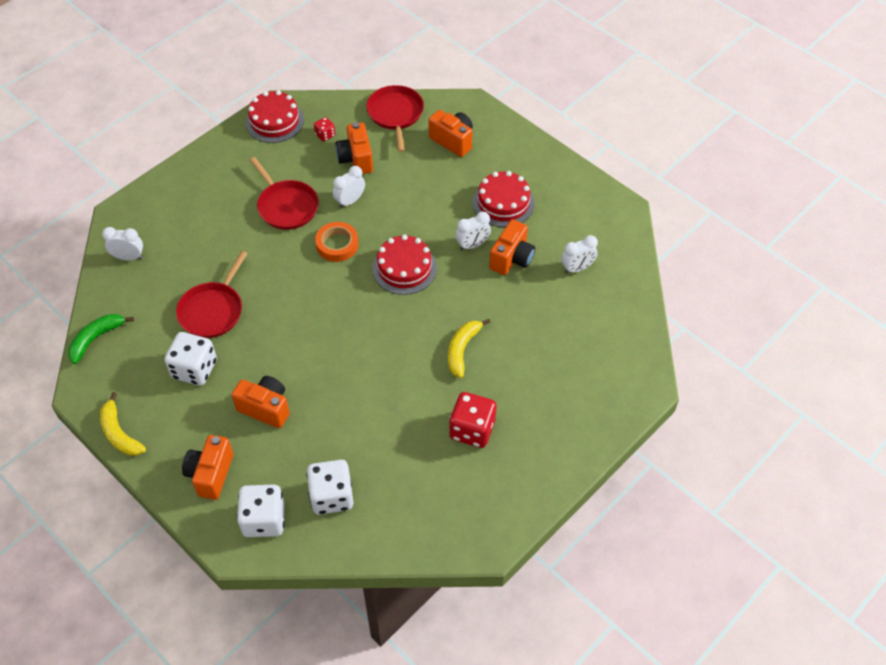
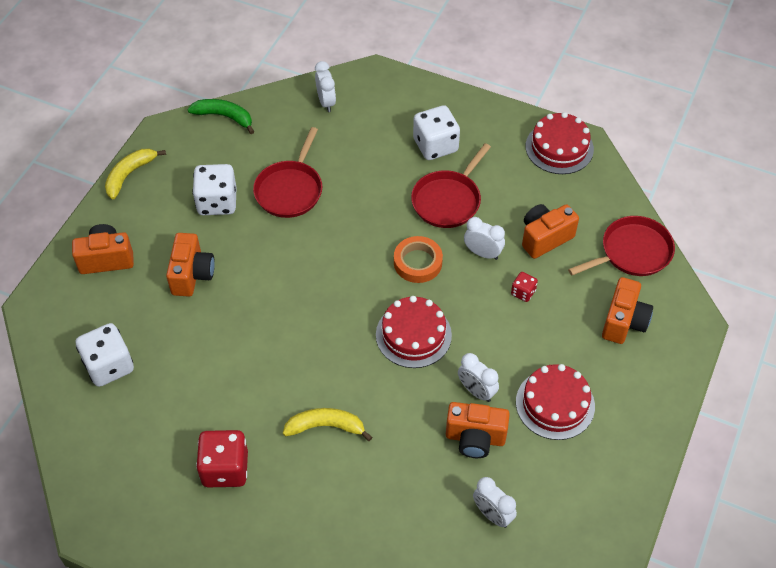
camera: 70 degrees right, 0 degrees up
(213, 310) = (290, 190): red pan -> red pan turned 75 degrees counterclockwise
(264, 520) = (69, 319): white dice -> white dice (435, 145)
(325, 135) = (564, 198): red dice -> red dice (523, 292)

